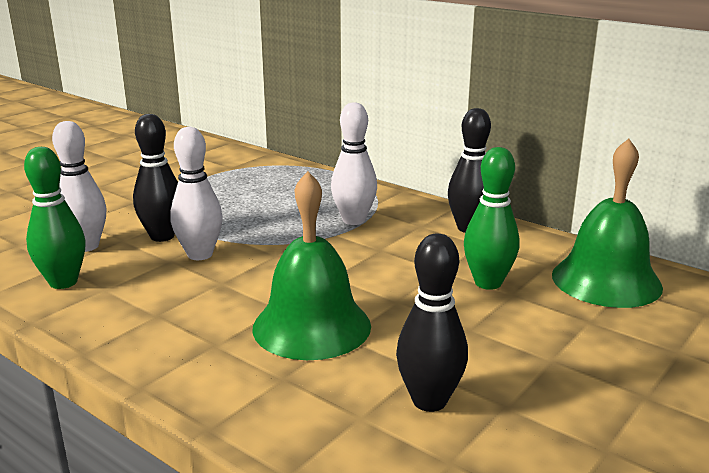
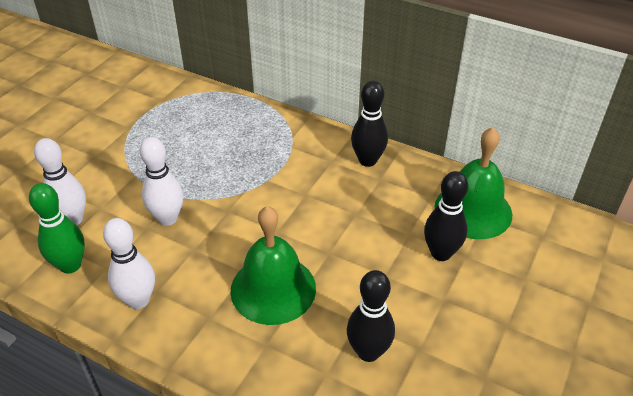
camera: 10 degrees left, 20 degrees up
(162, 236) = (131, 199): black bowling pin -> black bowling pin (441, 253)
(354, 220) = (278, 161): white bowling pin -> white bowling pin (138, 300)
(488, 283) = (390, 224): green bowling pin -> none

